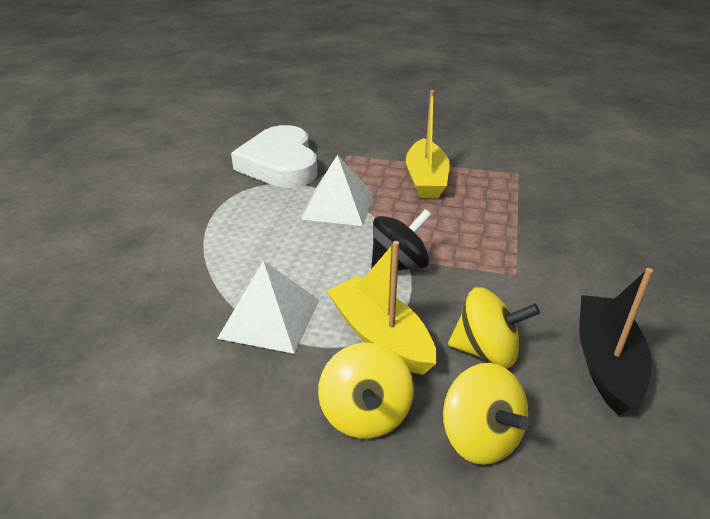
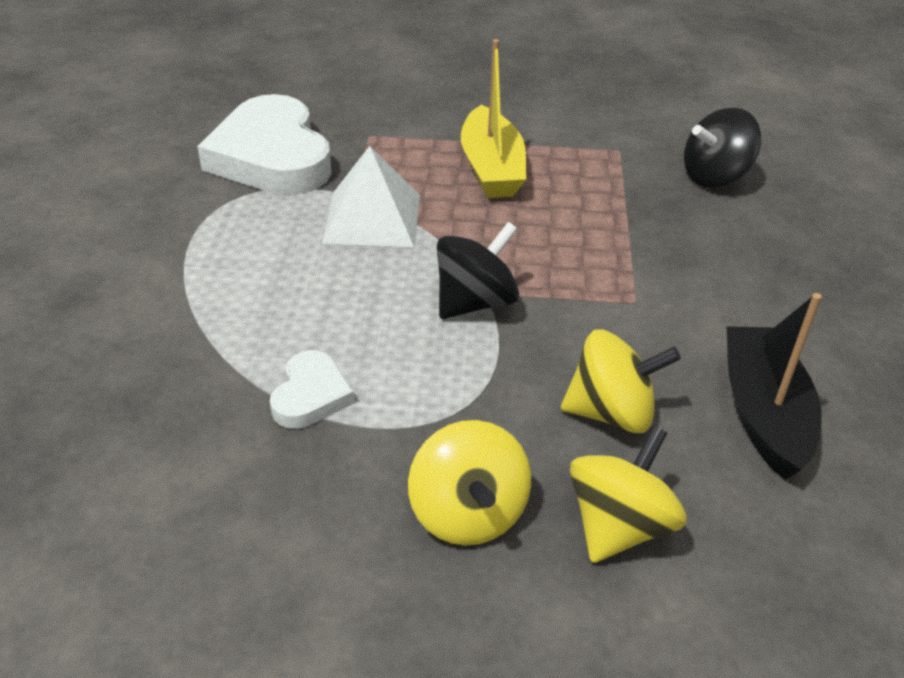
camera: 10 degrees left, 5 degrees up
(270, 318) = (311, 395): white pyramid -> white heart
(380, 336) = (468, 407): yellow boat -> none
(480, 437) = (619, 526): yellow spinning top -> yellow spinning top turned 105 degrees counterclockwise
(586, 194) = (715, 177): none -> black spinning top

